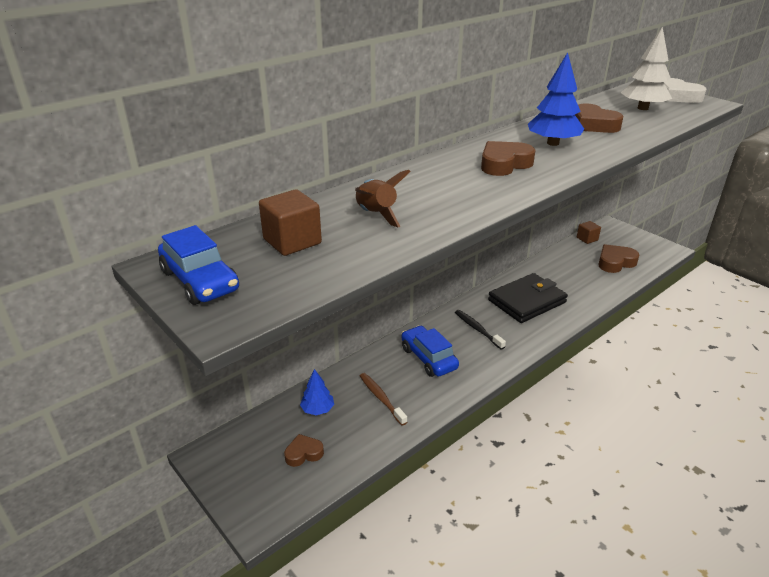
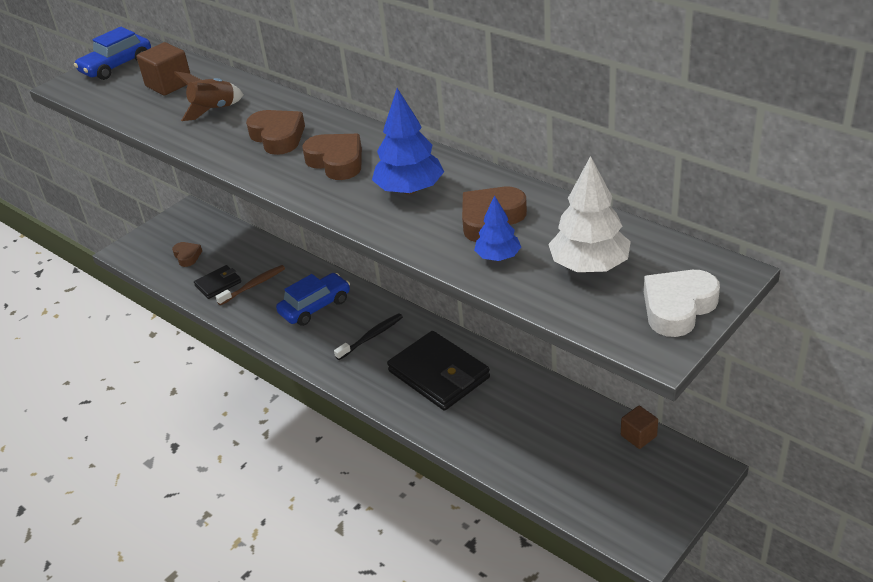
camera: 85 degrees right, 5 degrees up
(317, 409) = (238, 252): blue tree -> blue tree (498, 257)
(368, 426) = (218, 284): none -> black wallet
(615, 262) = (572, 468): brown heart -> brown heart (278, 137)

